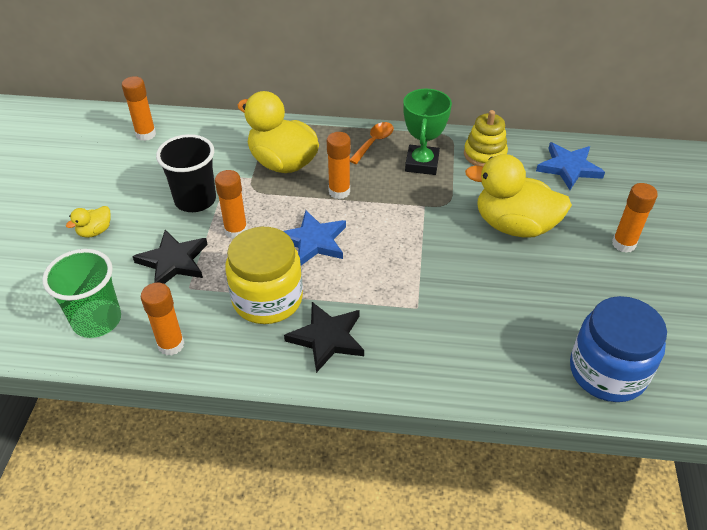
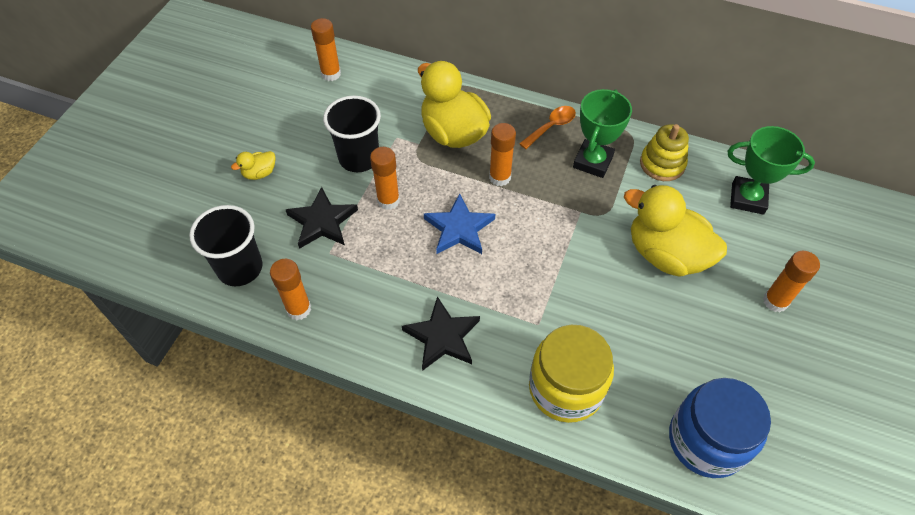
camera: 15 degrees right, 10 degrees up
(97, 320) = (240, 268): green cup -> black cup
(267, 299) = (398, 281): yellow jar -> yellow jar (566, 388)
(569, 168) = (747, 198): blue star -> green trophy

